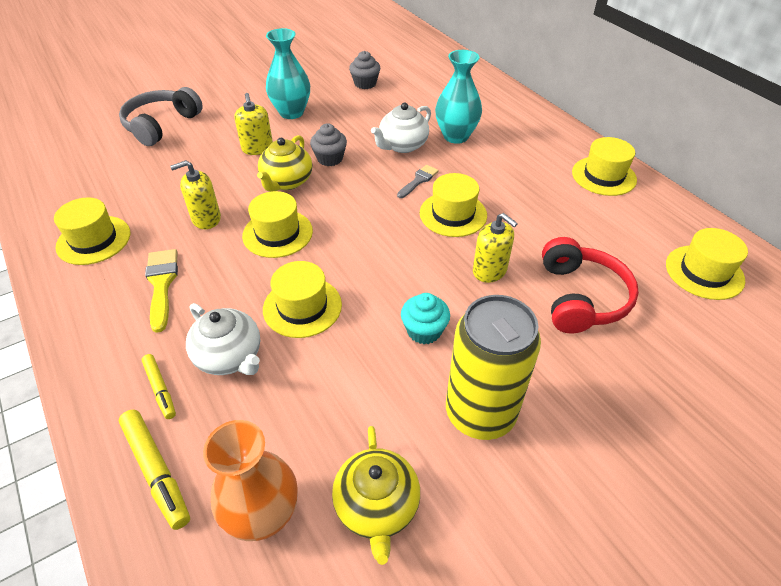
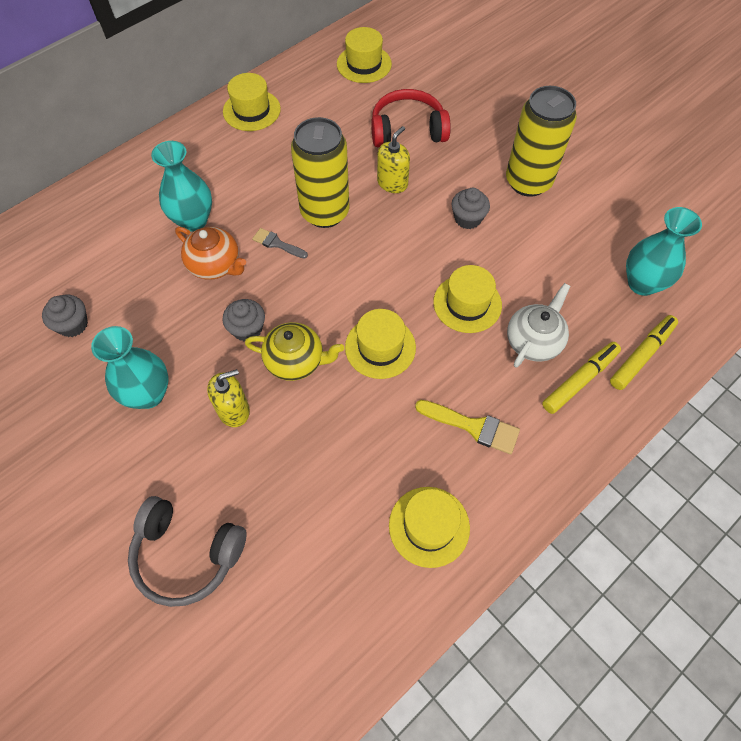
camera: 100 degrees left, 15 degrees up
(160, 389) = (579, 380): yellow marker -> yellow marker, size x1.58
(162, 284) = (473, 426): yellow brush -> yellow brush turned 135 degrees counterclockwise
(206, 219) = (371, 421): yellow soap dispenser -> none
(263, 515) = (642, 283): orange vase -> turquoise vase
(377, 507) = (612, 226): yellow teapot -> none
(402, 145) = (215, 265): white teapot -> orange teapot
(424, 331) = (467, 218): turquoise cupcake -> grey cupcake
(453, 214) = (325, 212): yellow hat -> yellow can

